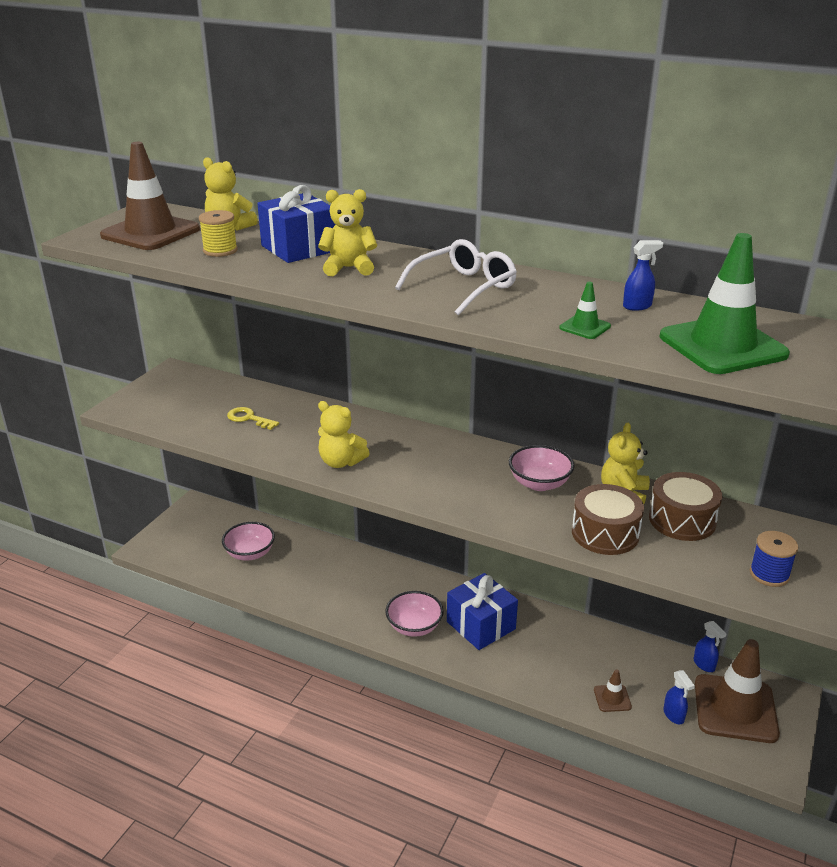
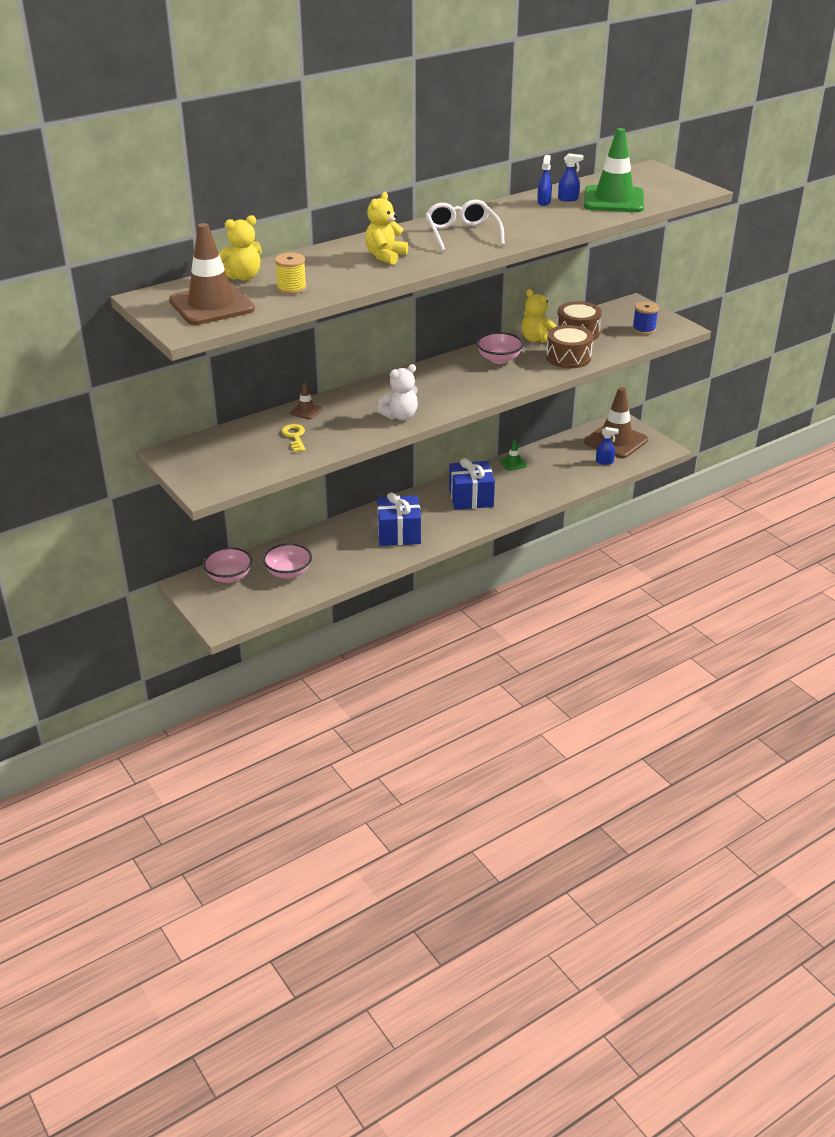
camera: 60 degrees left, 5 degrees up
(249, 418) = (294, 437): yellow key -> yellow key turned 105 degrees clockwise
(298, 248) = (325, 263): blue gift -> blue gift (399, 533)
(341, 462) = (400, 416): yellow teddy bear -> white teddy bear
(414, 627) = (447, 524): pink bowl -> pink bowl (229, 576)
(585, 327) = (556, 221): green traffic cone -> green traffic cone (513, 463)
(612, 698) = (575, 476): brown traffic cone -> brown traffic cone (306, 411)
(704, 665) = (576, 435): blue spray bottle -> blue spray bottle (568, 199)

